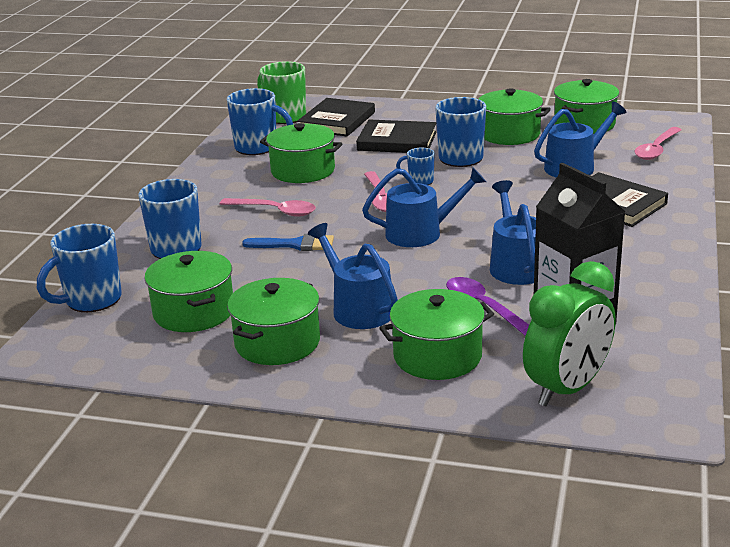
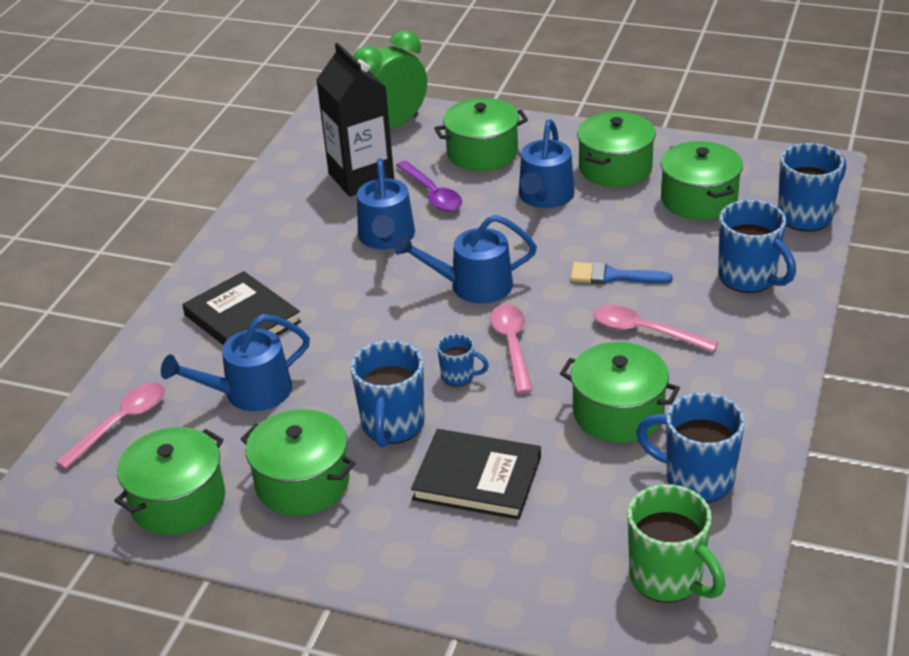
camera: 175 degrees left, 10 degrees up
(337, 121) = (573, 552): black book -> none
(359, 309) = (545, 197): blue watering can -> blue watering can turned 45 degrees clockwise

